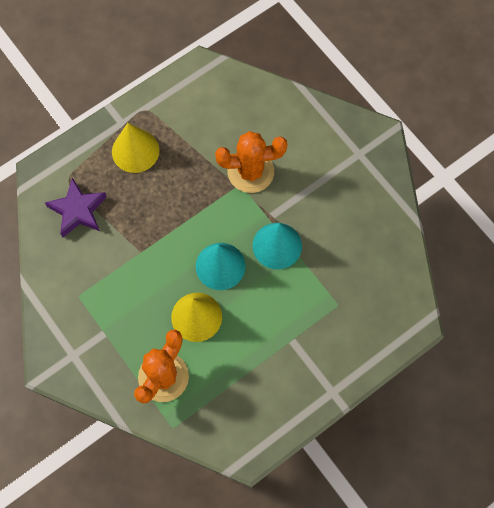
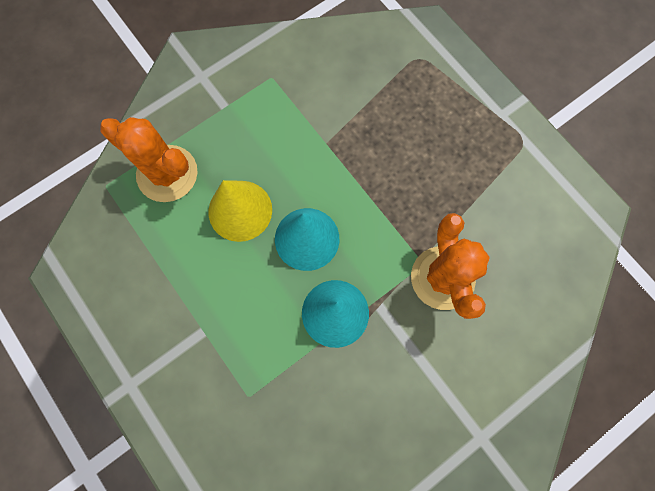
camera: 90 degrees right, 5 degrees up
(78, 211) = (379, 71): purple star -> none
(135, 151) = (463, 132): yellow cone -> none

